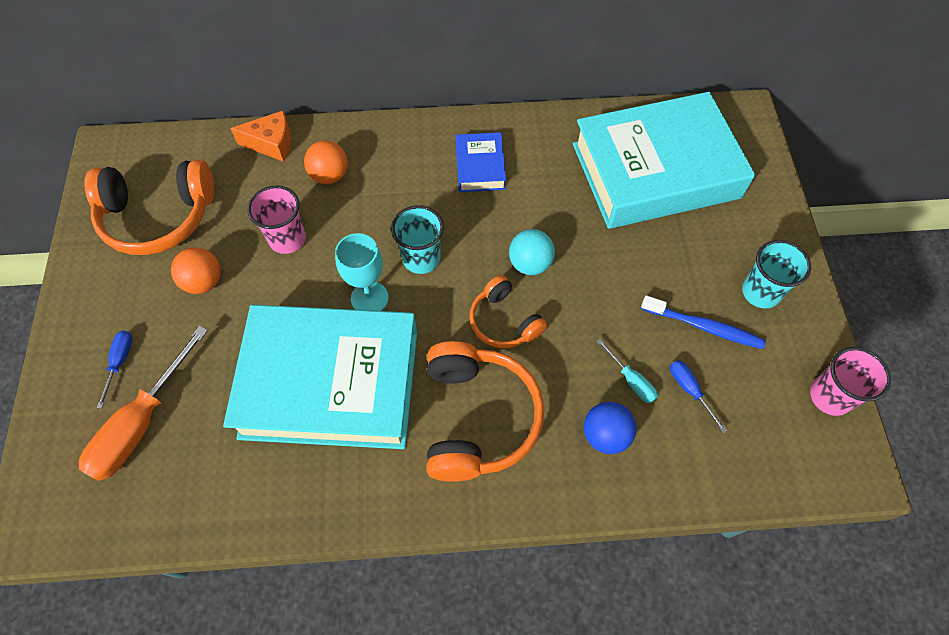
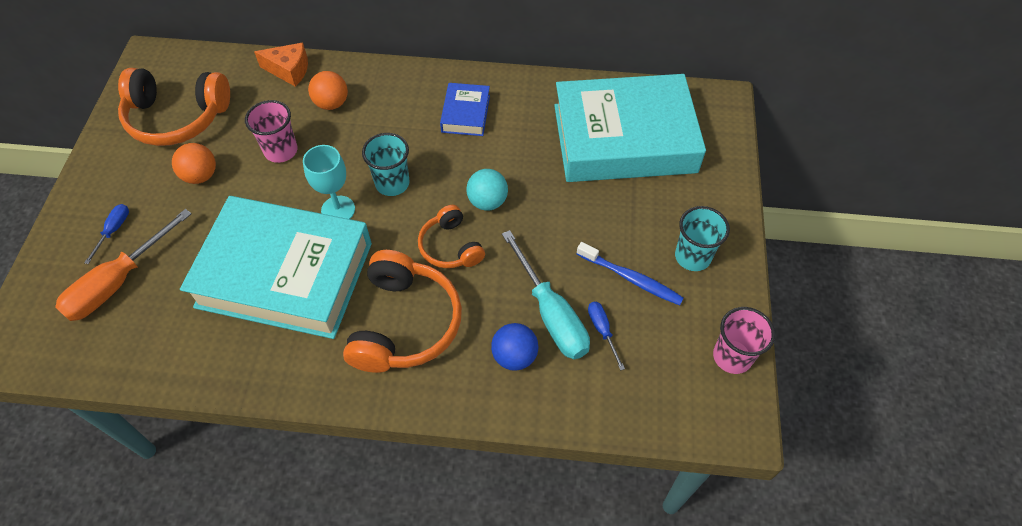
camera: 10 degrees right, 5 degrees down
(631, 380) = (551, 313): turquoise screwdriver -> turquoise screwdriver, size x2.08

